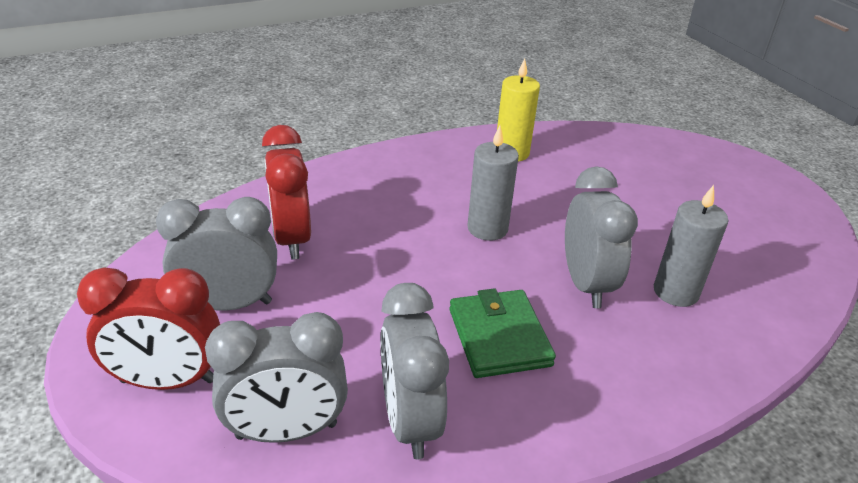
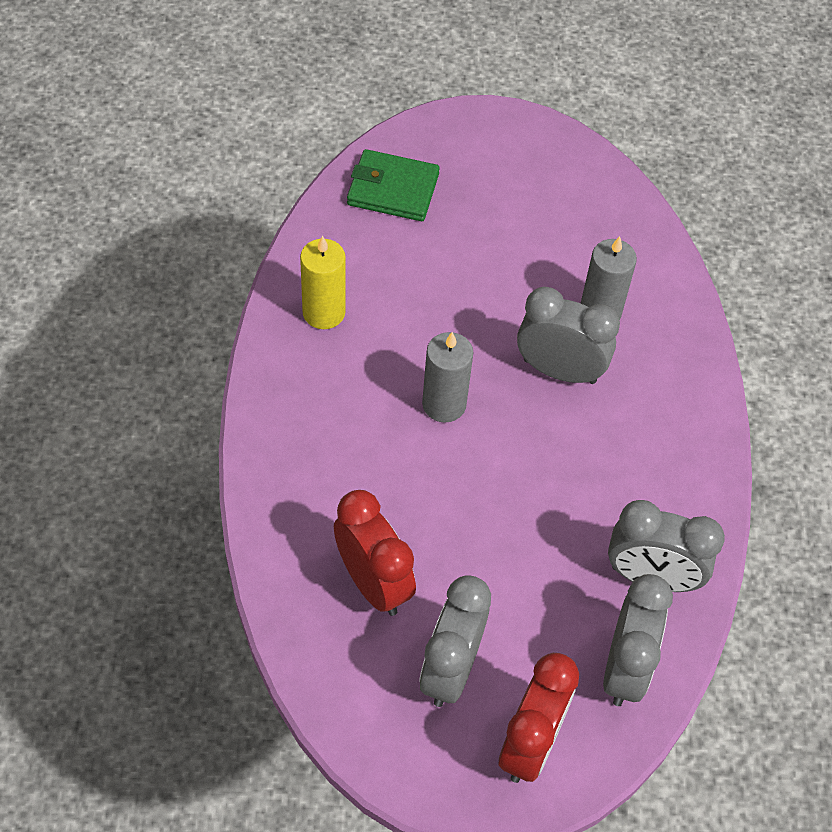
camera: 65 degrees left, 20 degrees up
(292, 239) = (373, 583): red clock -> red clock turned 135 degrees counterclockwise
(499, 337) = (592, 471): green wallet -> green wallet (393, 189)

